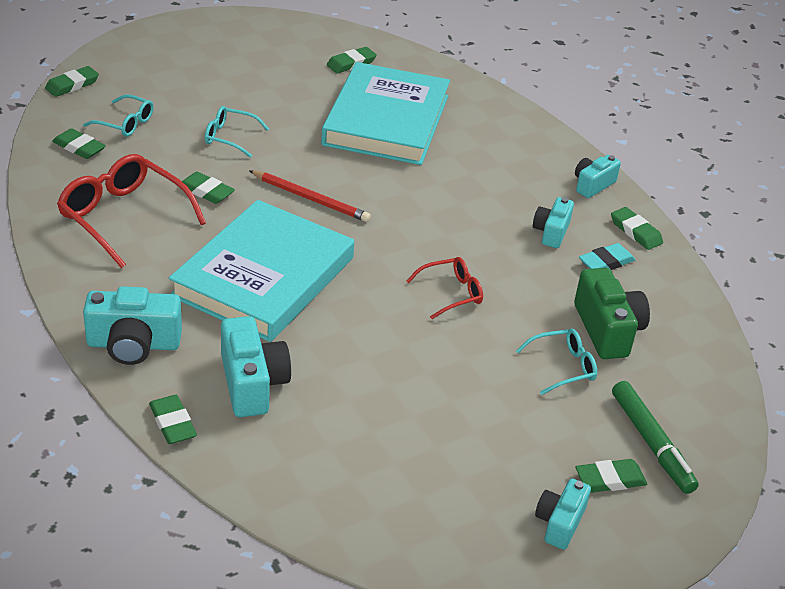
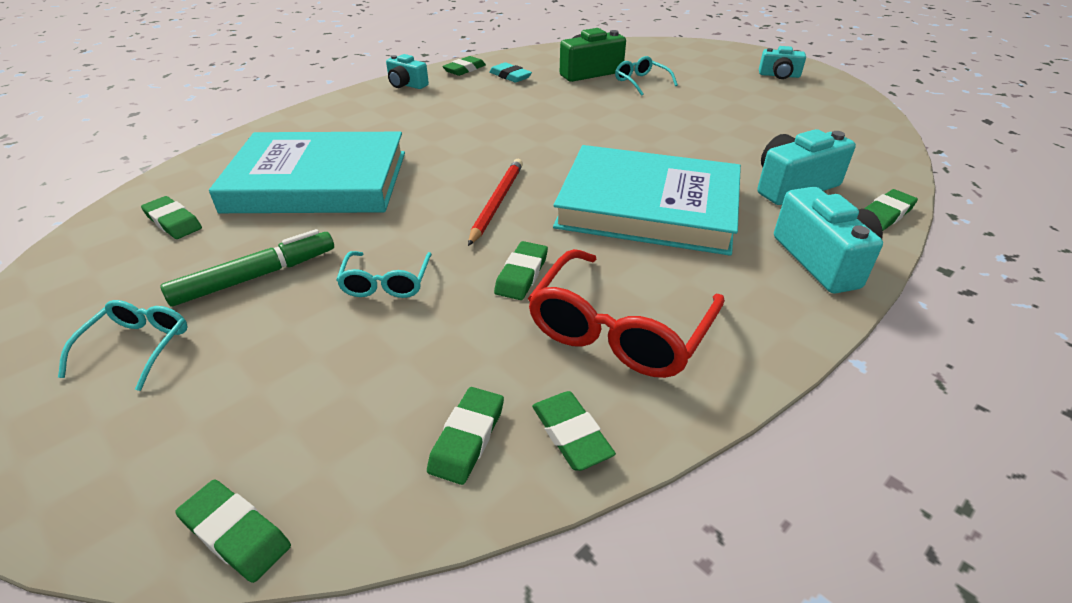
camera: 100 degrees left, 0 degrees up
(125, 123) = (373, 401): turquoise glasses -> turquoise glasses (137, 347)
(451, 293) = (594, 122): red glasses -> none
(551, 232) = (483, 94): turquoise camera -> none
(610, 479) = (727, 66): green eraser -> green eraser (571, 434)
(651, 443) = (684, 58): green marker -> green marker (256, 276)

